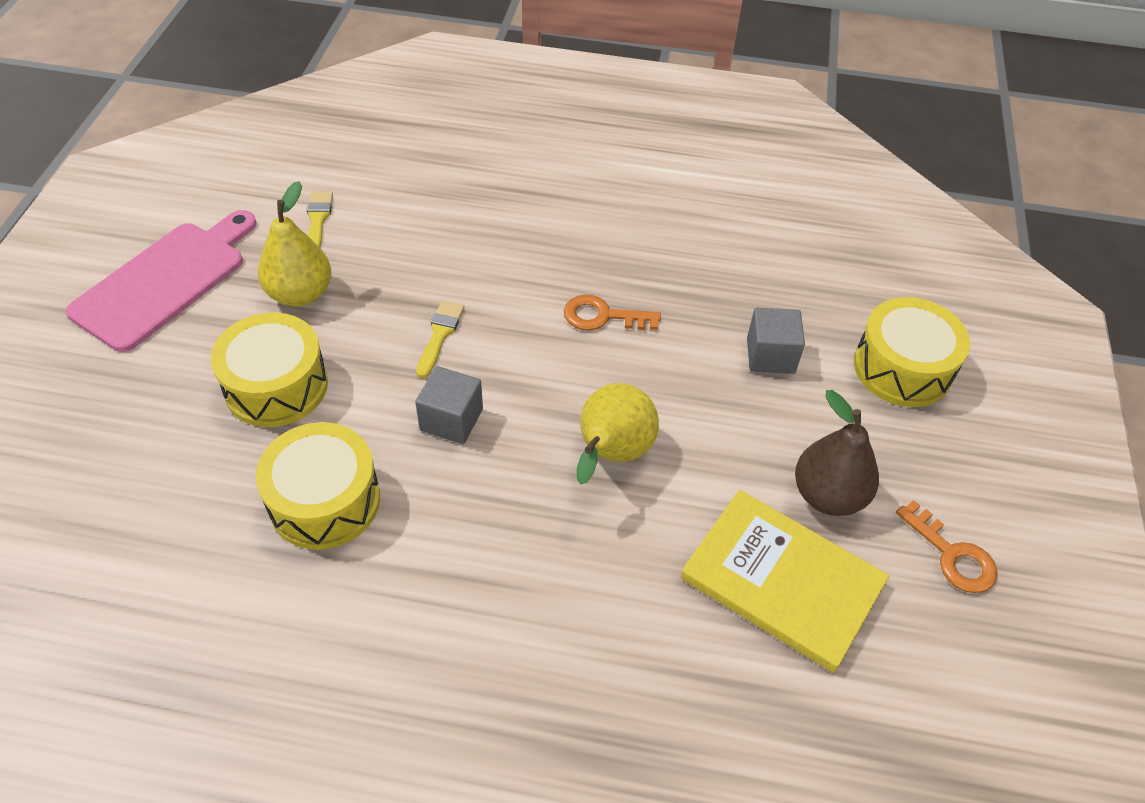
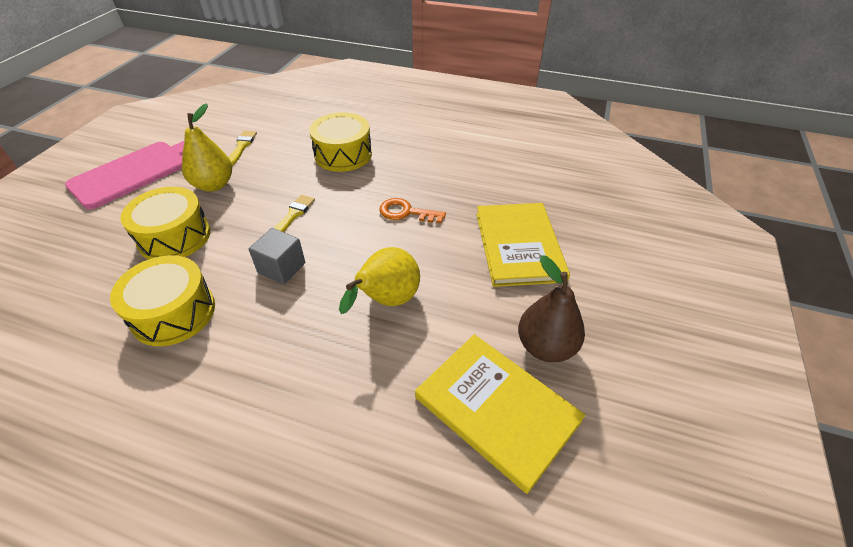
camera: 10 degrees right, 5 degrees down
(770, 355) = (519, 246): grey cube -> yellow book
(902, 368) = (616, 262): yellow drum -> yellow drum (343, 154)
(952, 555) = (642, 404): orange key -> none

